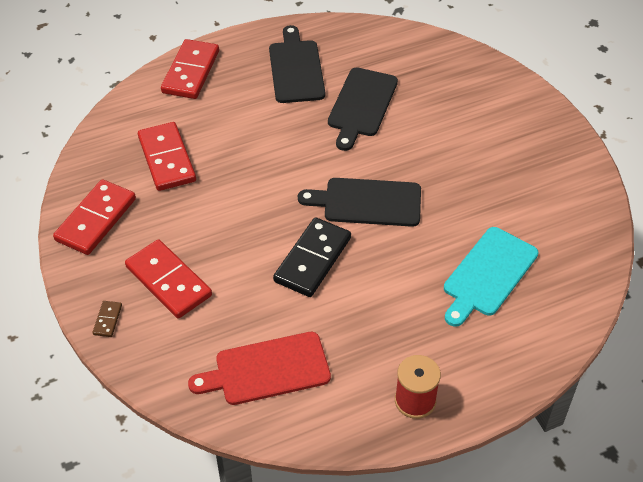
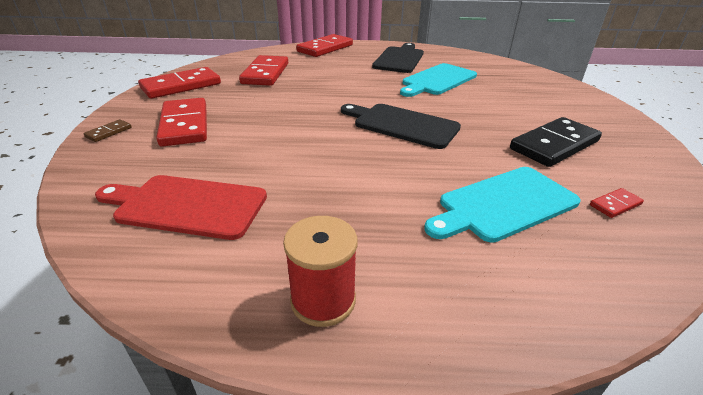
camera: 25 degrees right, 15 degrees down
(313, 260) = (318, 144): black domino -> black domino (554, 145)
(361, 105) = (437, 80): black cutting board -> turquoise cutting board
(561, 244) = (615, 205): none -> red domino

